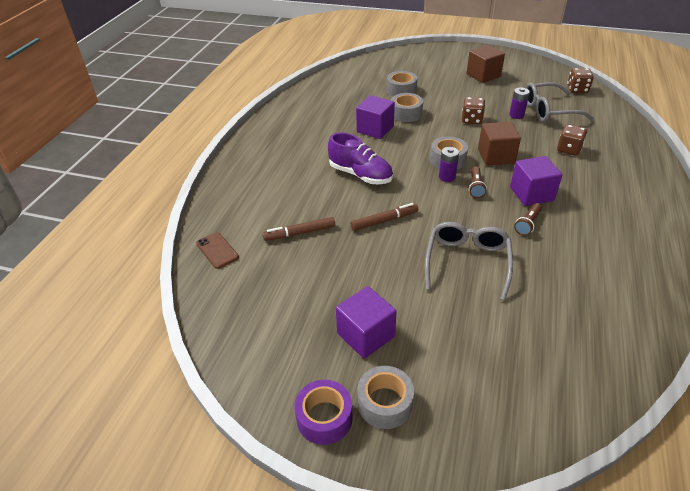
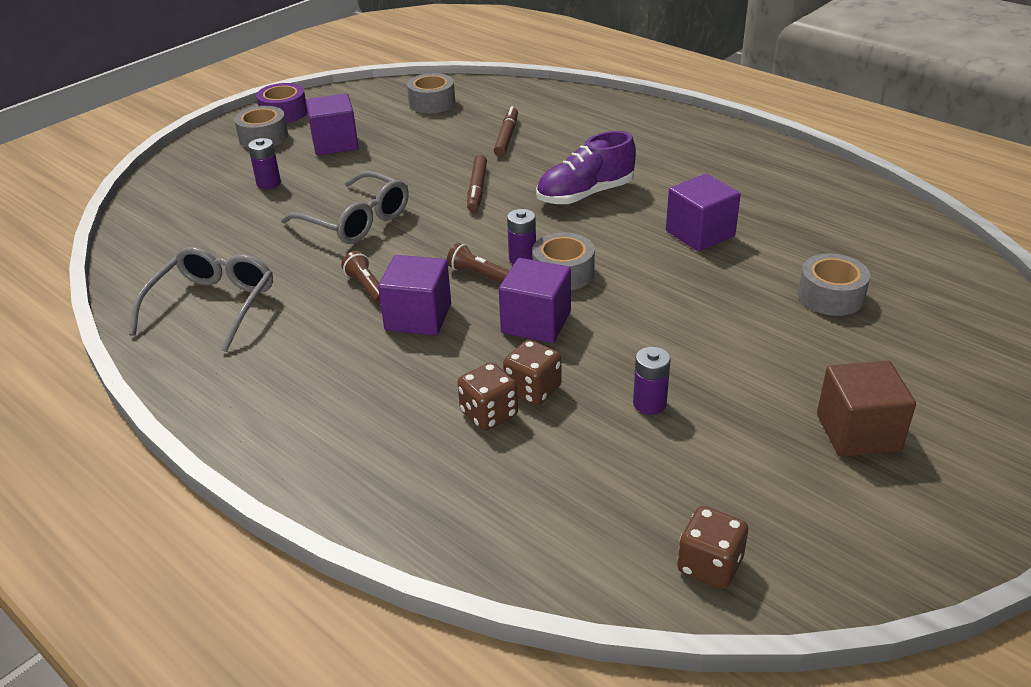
camera: 115 degrees right, 5 degrees down
(217, 250) = (522, 94): brown phone -> none
(406, 114) = (734, 276): grey tape -> grey tape (432, 103)
(459, 345) = (268, 183): none -> purple battery
(471, 120) = (668, 340): brown dice -> brown dice (533, 390)
(496, 156) = (536, 322): brown cube -> purple cube
(549, 110) = (640, 460): grey glasses -> grey glasses (213, 305)

